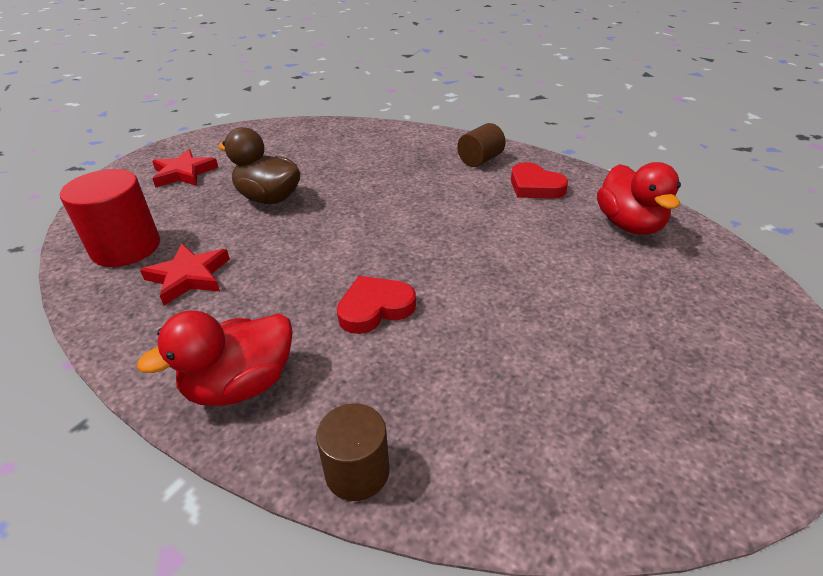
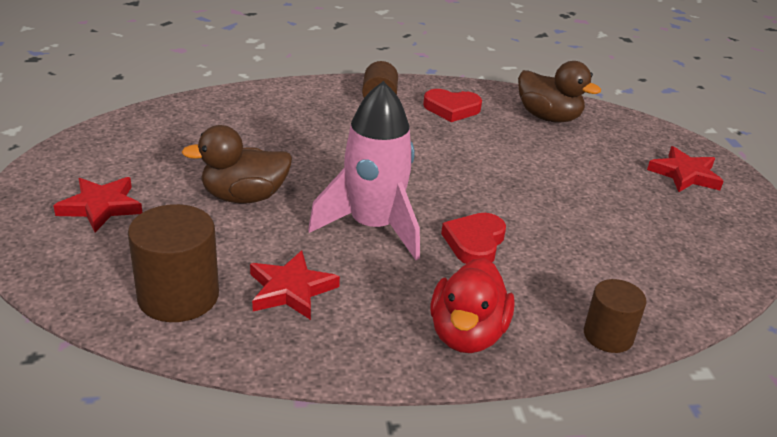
camera: 45 degrees left, 5 degrees down
(126, 247) = (178, 296): red cylinder -> brown cylinder
(316, 257) = (373, 227): none -> pink rocket
(629, 225) = (548, 117): red duck -> brown duck
(728, 347) = (685, 174): none -> red star

